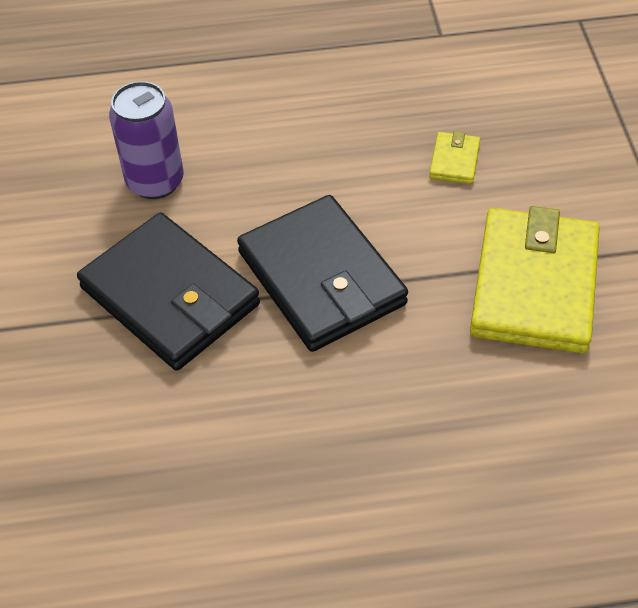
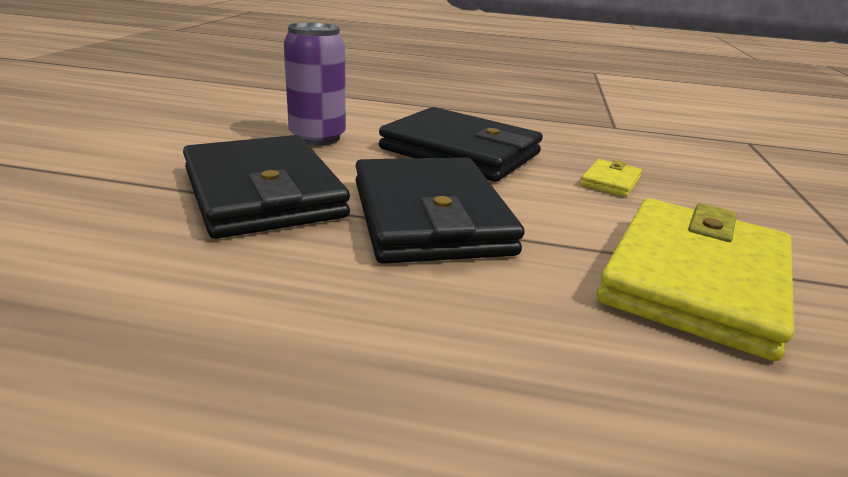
camera: 15 degrees right, 25 degrees down
(303, 155) = (460, 151): none -> black wallet

